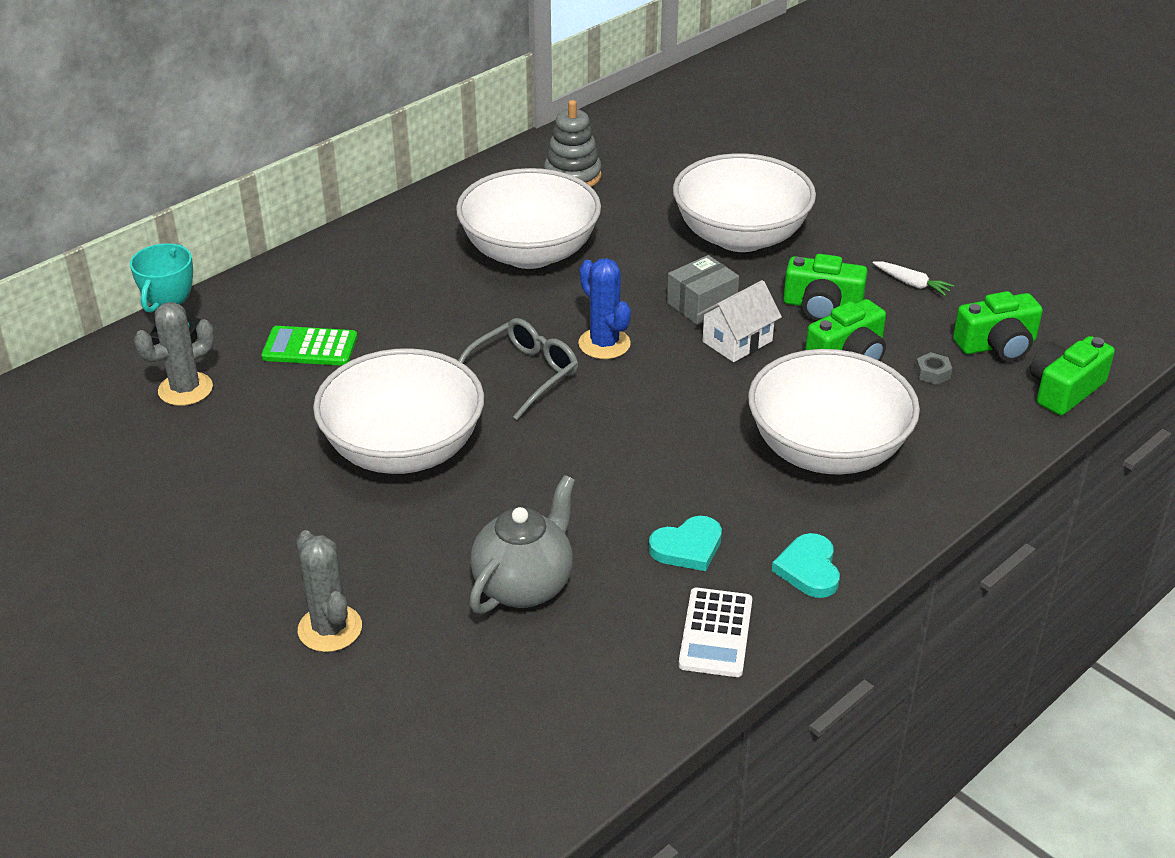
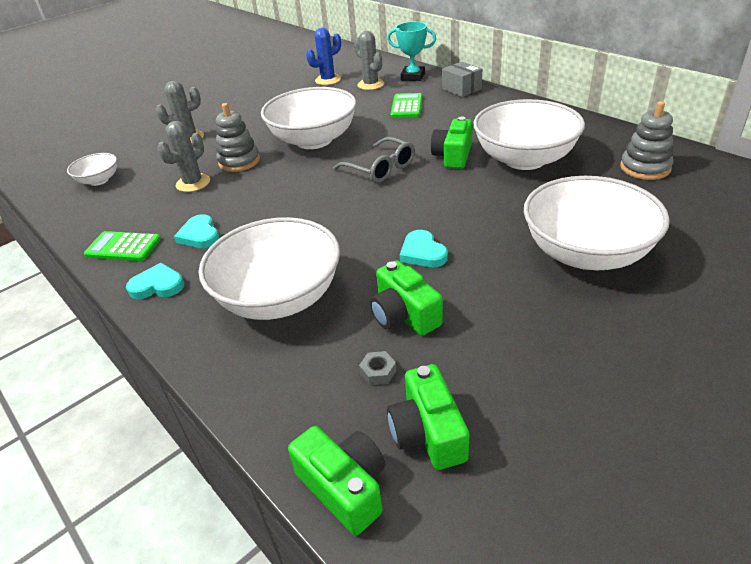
camera: 95 degrees right, 0 degrees up
(458, 536) = (239, 161): none -> grey stacking toy
(482, 736) = (99, 180): none -> white bowl
(524, 585) = (193, 183): grey teapot -> grey cactus
(604, 344) = (415, 194): blue cactus -> blue cactus (328, 80)
(701, 304) = (472, 234): grey box -> grey box (461, 89)
(715, 633) = (123, 247): white calculator -> green calculator
(737, 341) = (422, 252): white house -> turquoise heart
(822, 306) = (481, 301): green camera -> green camera (453, 156)
(911, 284) = (536, 368): white carrot -> none

